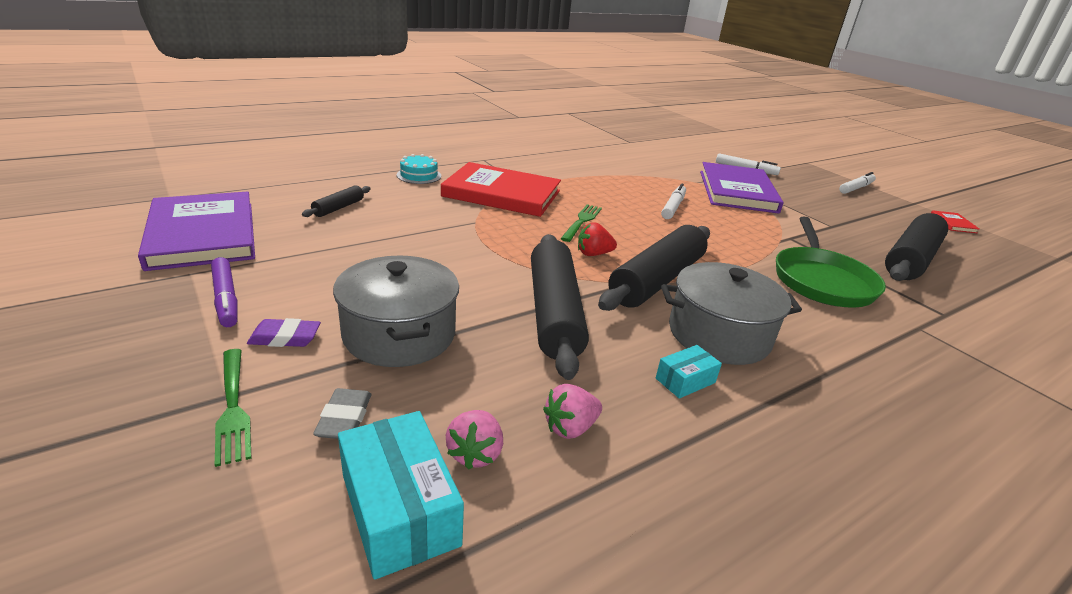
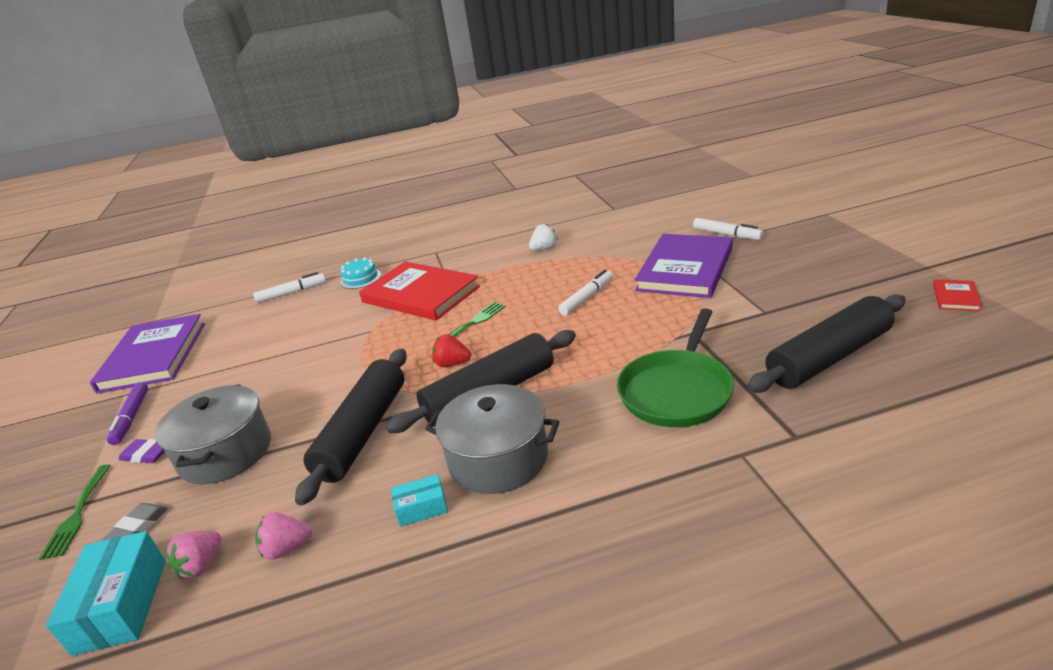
camera: 25 degrees right, 0 degrees up
(338, 208) = (268, 322): black rolling pin -> none
(594, 166) = (544, 249): none -> white strawberry
(856, 188) = (858, 250): white marker -> white marker (291, 293)

